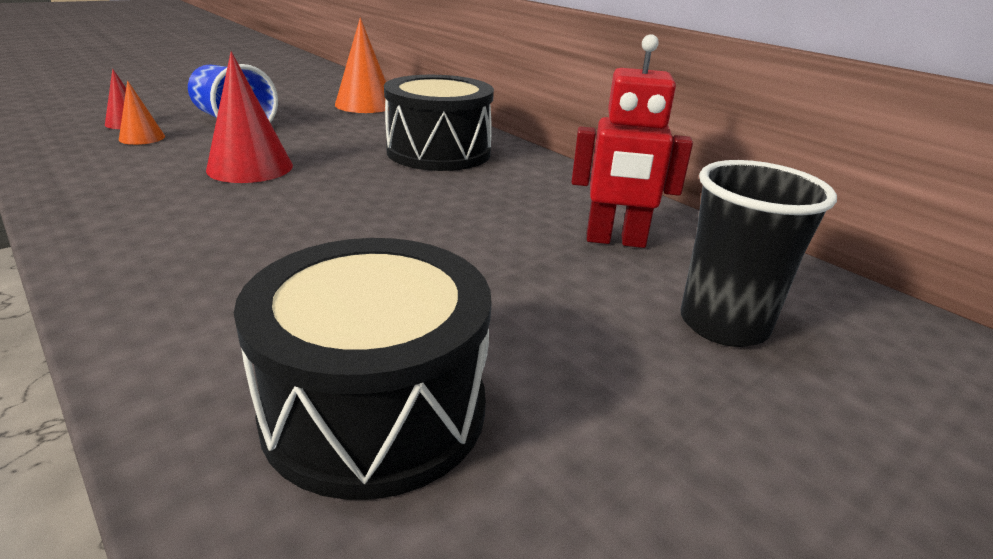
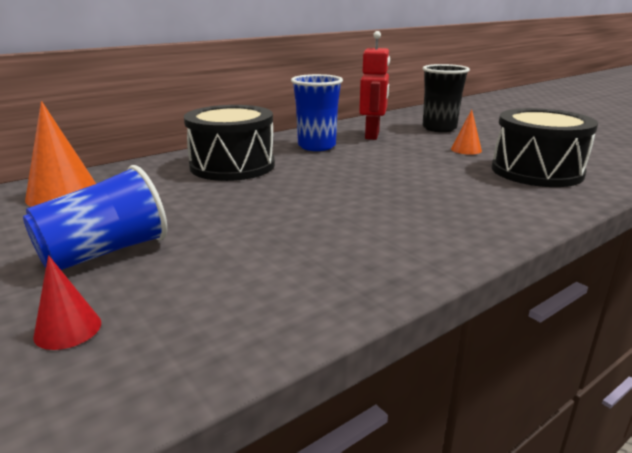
camera: 85 degrees left, 5 degrees down
(142, 138) = (153, 299): orange cone -> orange cone (466, 149)
(250, 167) = (268, 224): red cone -> none
(532, 195) = (316, 146): none -> blue cup

